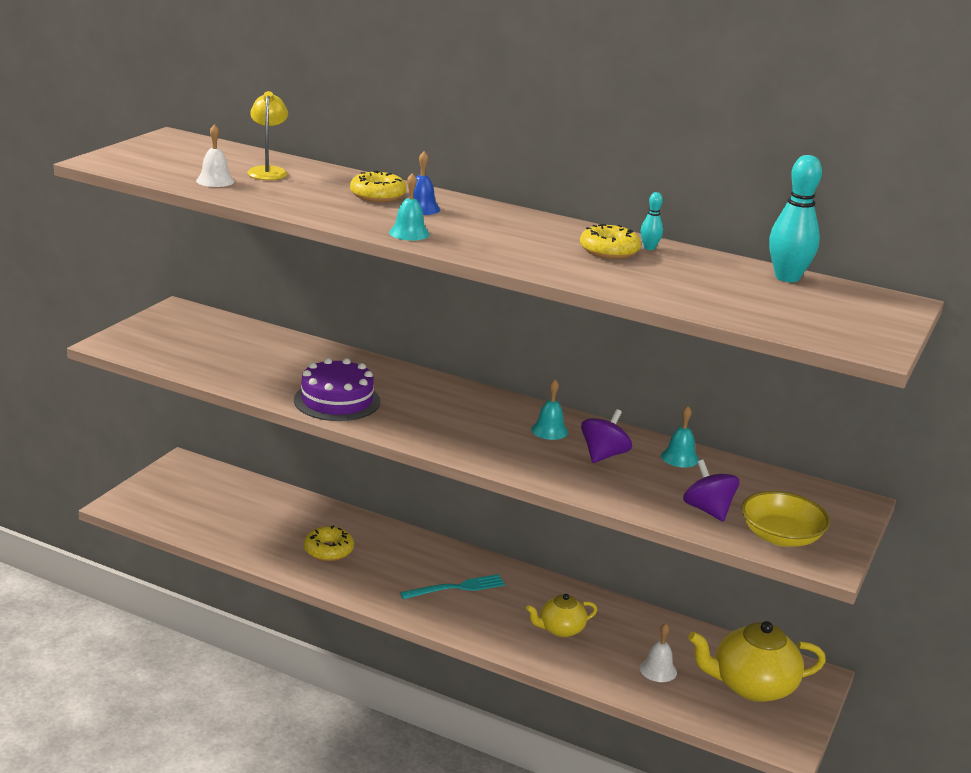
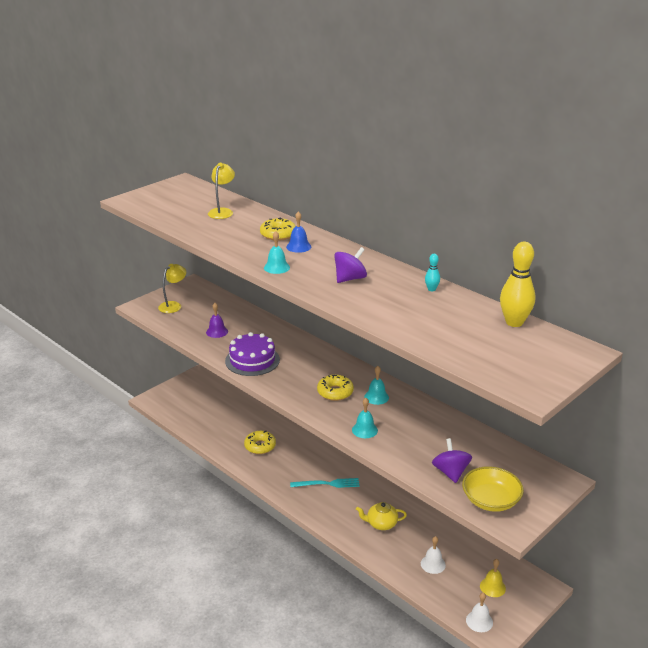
camera: 20 degrees right, 5 degrees up
(165, 339) = (173, 305): none -> yellow lamp
(215, 181) = (184, 218): white bell -> white bell (479, 621)
(258, 368) = (217, 332): none -> purple bell
(603, 455) = (402, 420): purple spinning top -> purple spinning top (350, 279)
(609, 251) = (401, 290): yellow donut -> yellow donut (335, 392)
(679, 457) = (454, 428): turquoise bell -> turquoise bell (364, 430)
(752, 686) = (492, 587): yellow teapot -> yellow bell
(787, 277) = (514, 322): turquoise bowling pin -> yellow bowling pin

